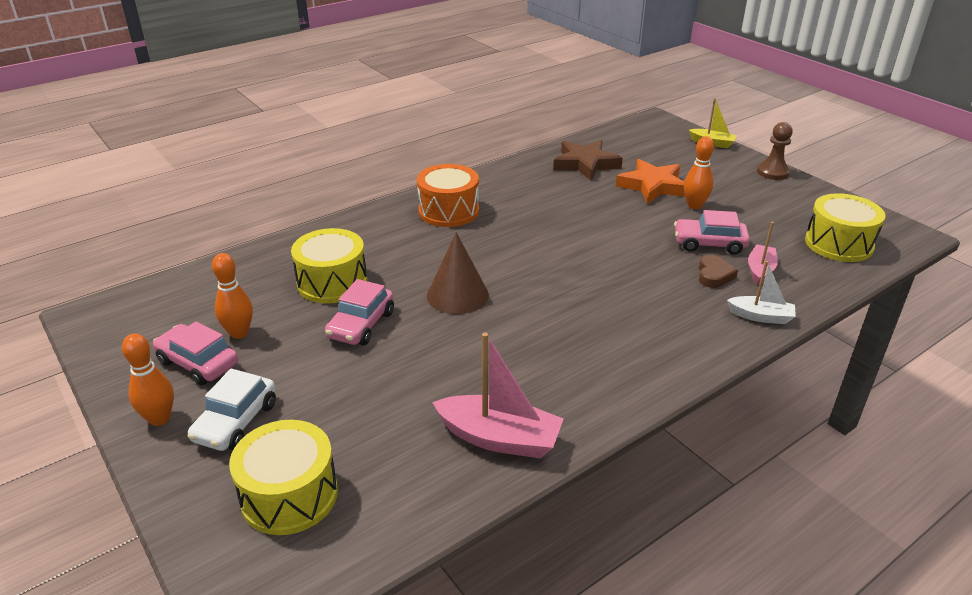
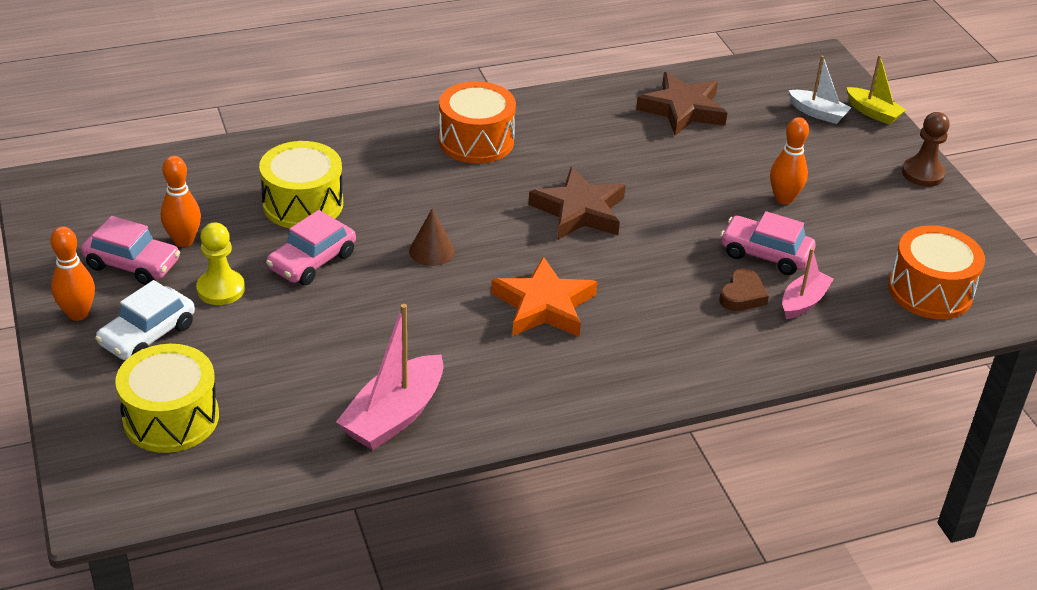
camera: 15 degrees right, 5 degrees up
(198, 363) = (132, 264): pink car -> pink car turned 150 degrees clockwise
(289, 365) = (221, 289): none -> yellow pawn
(457, 295) = (431, 251): brown cone -> brown cone, size x0.63
(499, 438) = (394, 416): pink boat -> pink boat turned 90 degrees clockwise
(555, 243) = (579, 211): none -> brown star
(652, 186) = (749, 160): orange star -> orange star (544, 305)
(761, 316) = (761, 357): white boat -> white boat (818, 113)
(838, 244) = (930, 291): yellow drum -> orange drum

